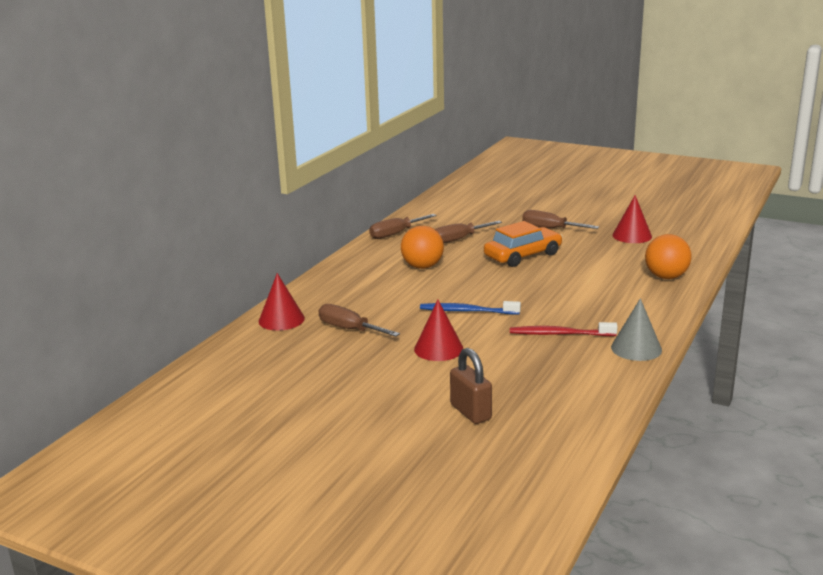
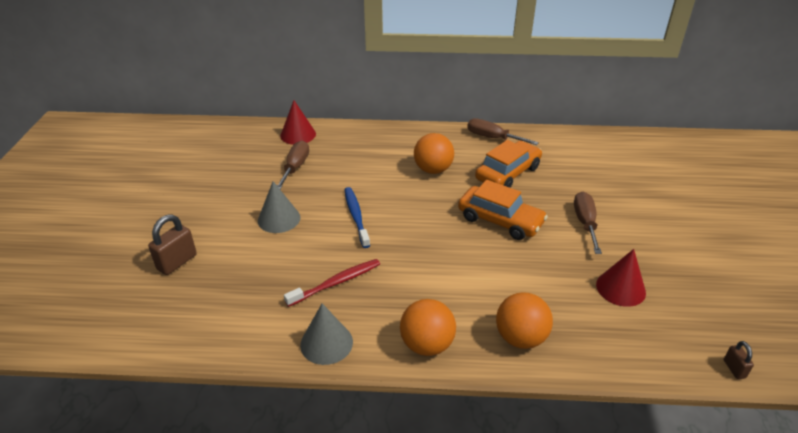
camera: 65 degrees right, 15 degrees up
(438, 349) = (279, 219): red cone -> grey cone
(458, 239) = (508, 173): brown screwdriver -> orange car
(560, 334) = (336, 283): red toothbrush -> red toothbrush turned 75 degrees clockwise
(657, 310) = (427, 345): none -> orange ball
(722, 225) = (734, 369): none -> brown padlock

